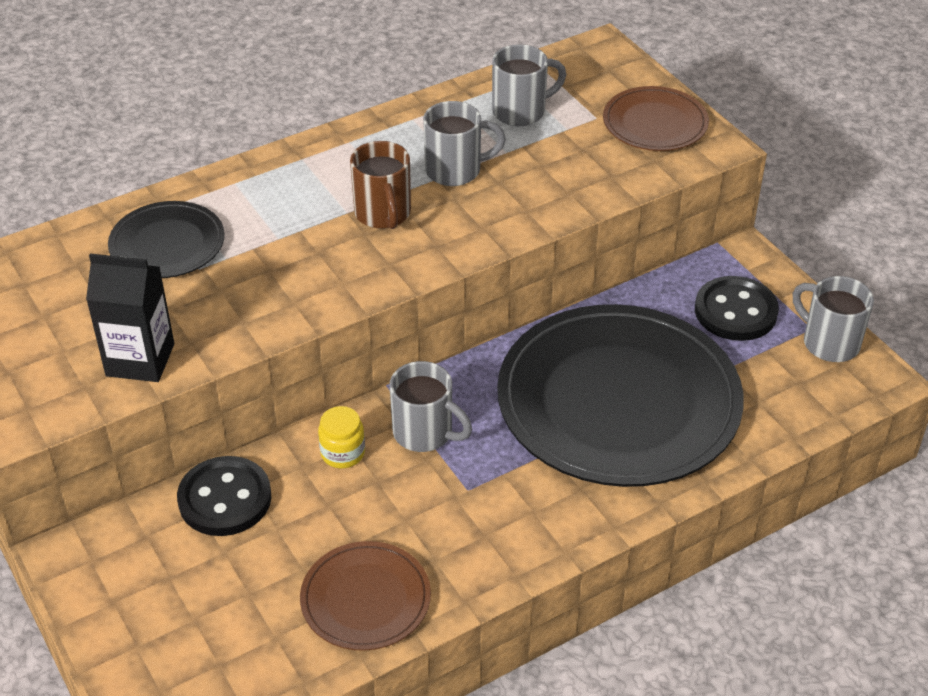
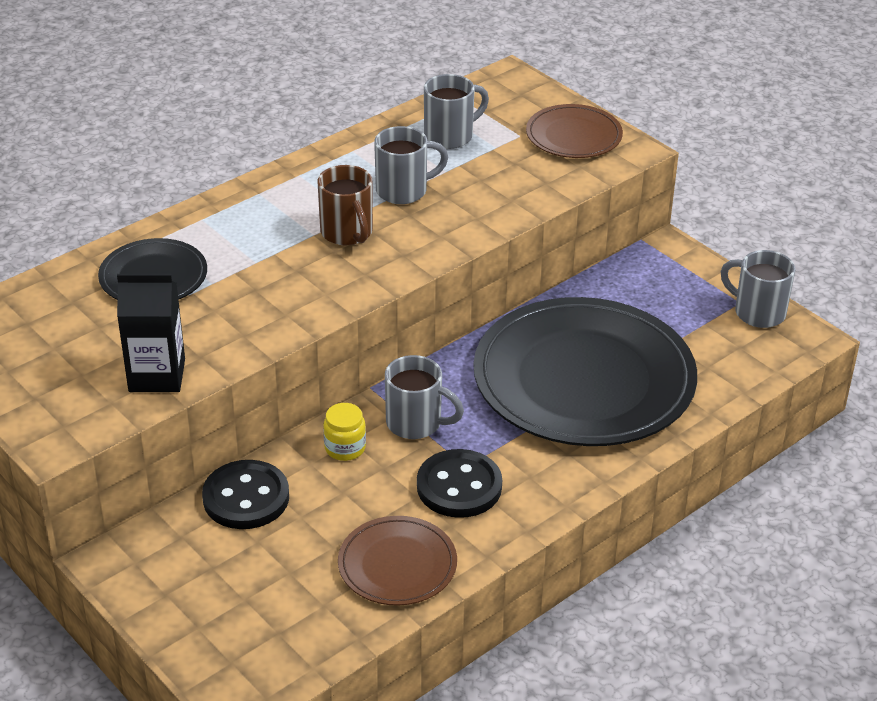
camera: 10 degrees left, 5 degrees down
(735, 311) = (670, 295): black button -> black button (459, 486)

